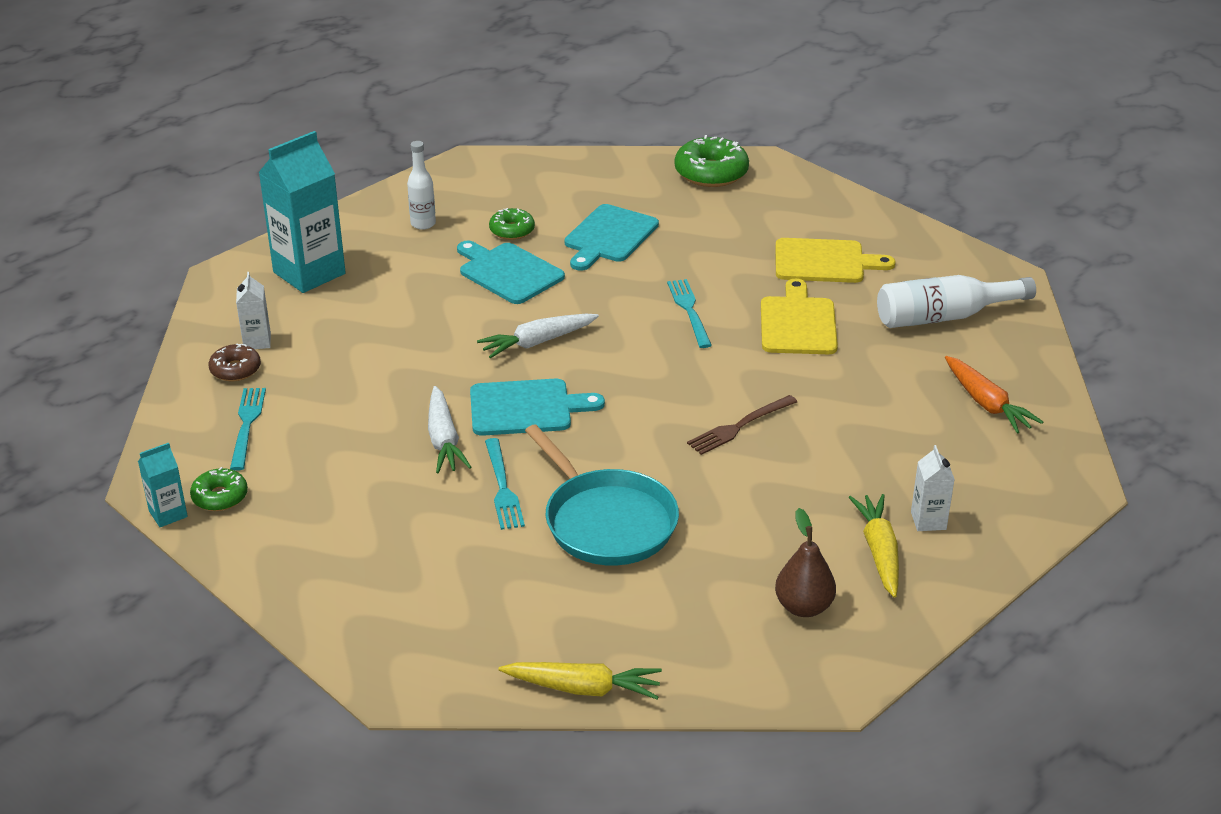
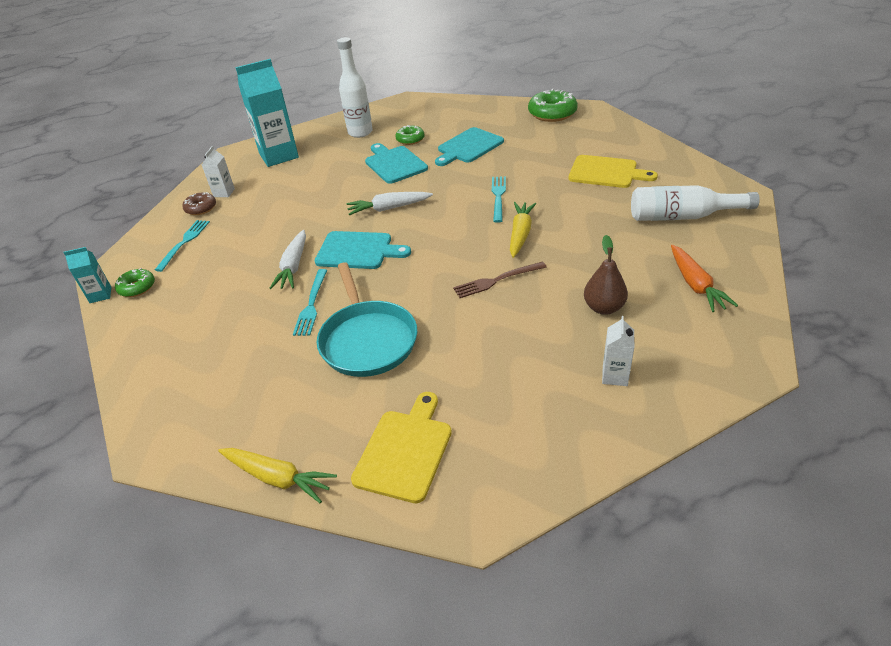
camera: 20 degrees right, 5 degrees up
(423, 224) = (360, 132): white bottle -> white bottle, size x1.60
(798, 323) = (570, 211): yellow cutting board -> yellow cutting board (405, 451)
(803, 607) = (482, 436): brown pear -> brown pear (603, 307)
(879, 551) = (564, 397): yellow carrot -> yellow carrot (520, 234)

